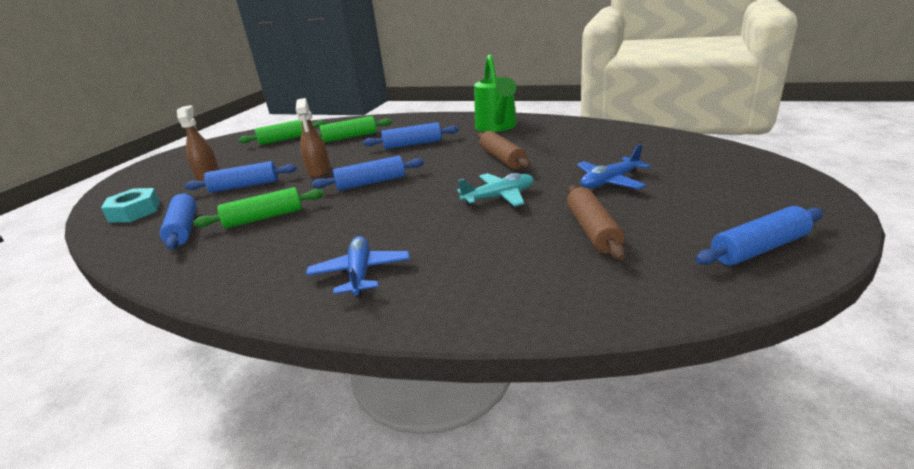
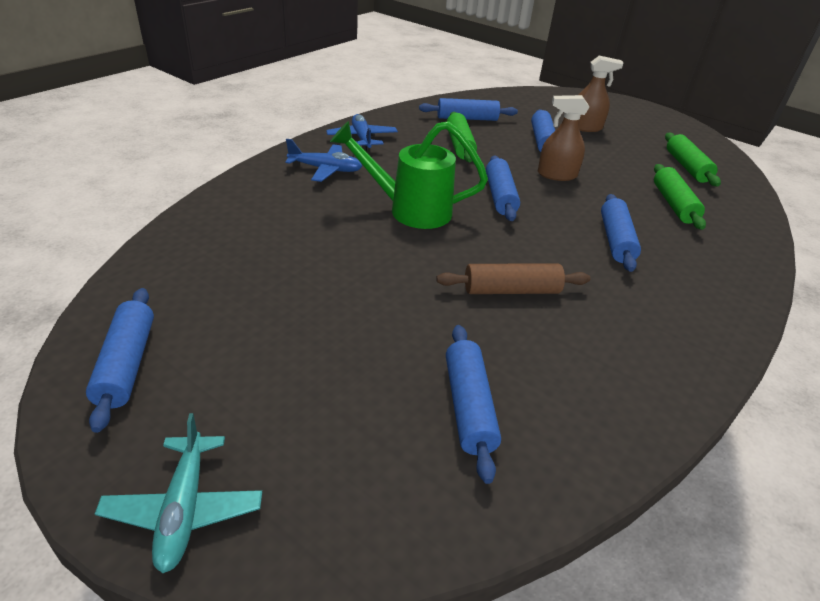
camera: 100 degrees right, 10 degrees up
(135, 211) = (518, 103): turquoise nut -> none
(497, 127) = (660, 327): green watering can -> green watering can (409, 210)
(499, 197) = (396, 255): turquoise plane -> turquoise plane (184, 508)
(593, 230) = (271, 283): brown rolling pin -> none
(610, 182) = (365, 344): blue plane -> blue plane (362, 139)
(617, 150) = (469, 406): none -> blue rolling pin

